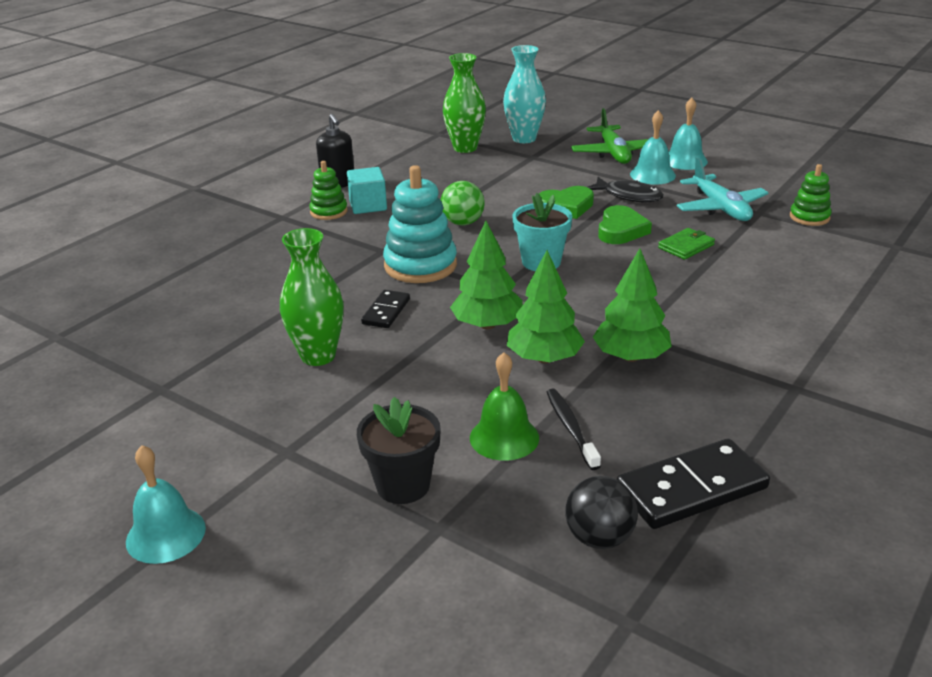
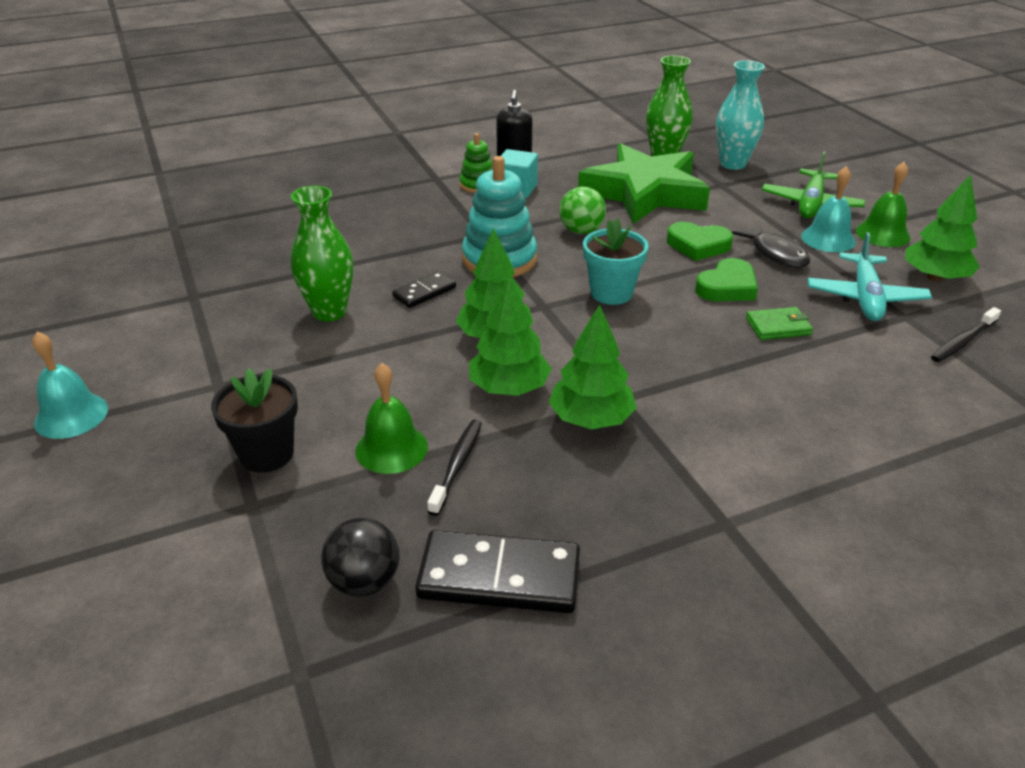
camera: 30 degrees right, 5 degrees up
(480, 179) = (644, 193): none -> green star
(685, 160) = (882, 234): turquoise bell -> green bell
(749, 180) = (934, 277): none -> green tree
(809, 217) = (962, 341): green stacking toy -> black toothbrush

